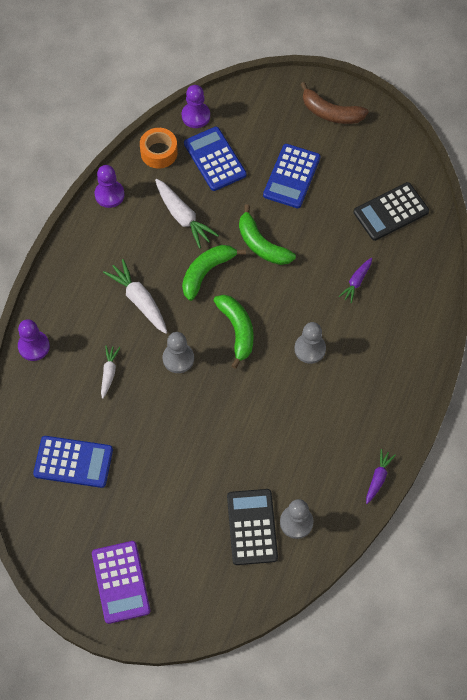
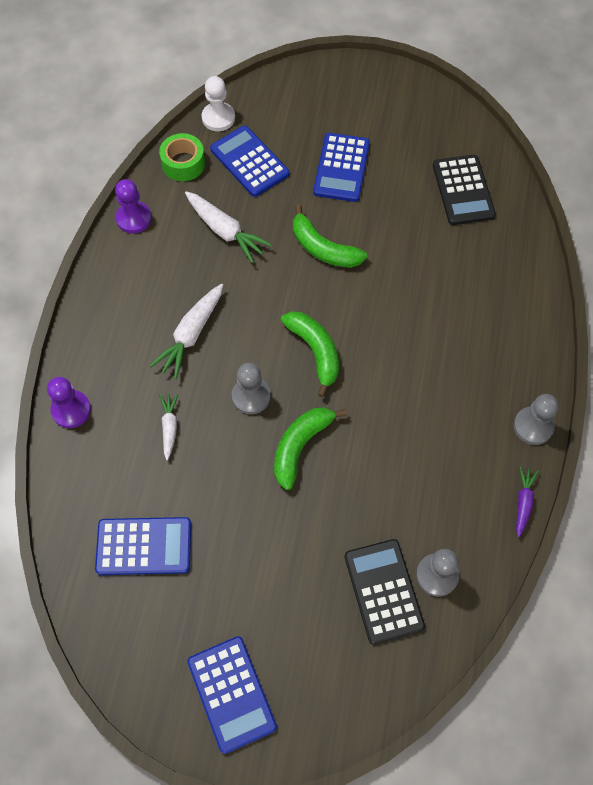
camera: 10 degrees left, 0 degrees up
(121, 582) = (232, 694): purple calculator -> blue calculator
(139, 300) = (191, 335): white carrot -> white carrot turned 105 degrees counterclockwise
(159, 152) = (183, 163): orange tape -> green tape
(196, 116) = (218, 118): purple pawn -> white pawn
(206, 272) = (265, 290): green banana -> green banana (300, 446)
(310, 349) = (406, 360): grey pawn -> grey pawn (533, 426)
(331, 113) = (370, 93): brown banana -> none
(356, 282) = (442, 274): purple carrot -> none
(391, 212) = (463, 190): black calculator -> black calculator turned 60 degrees counterclockwise

